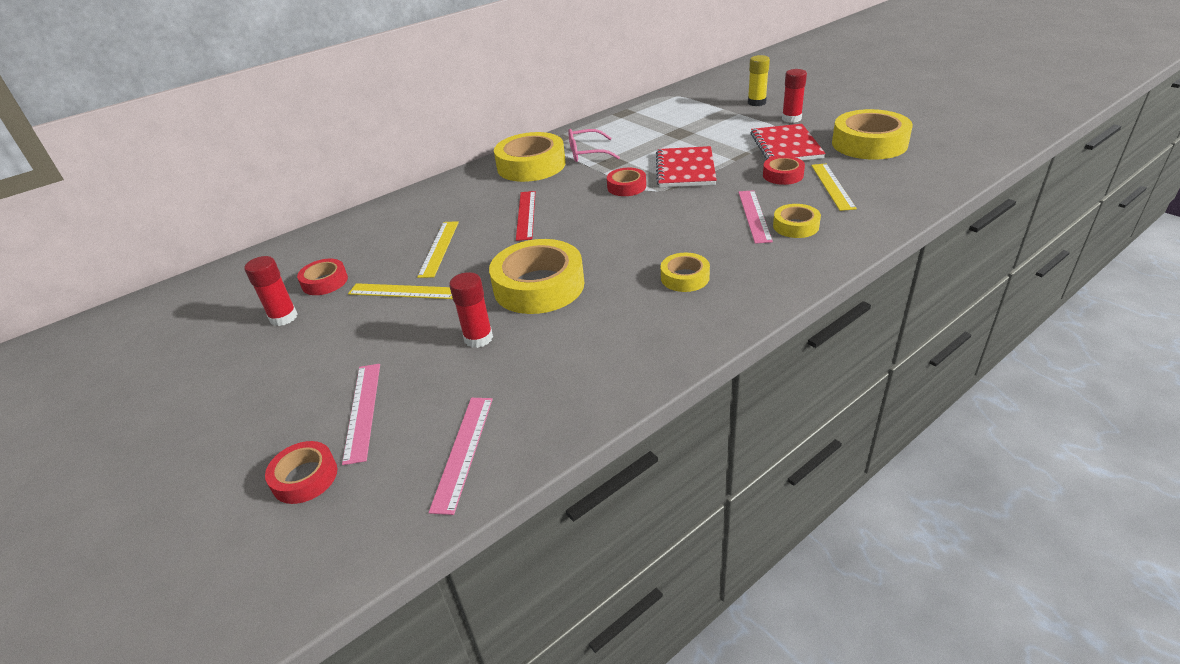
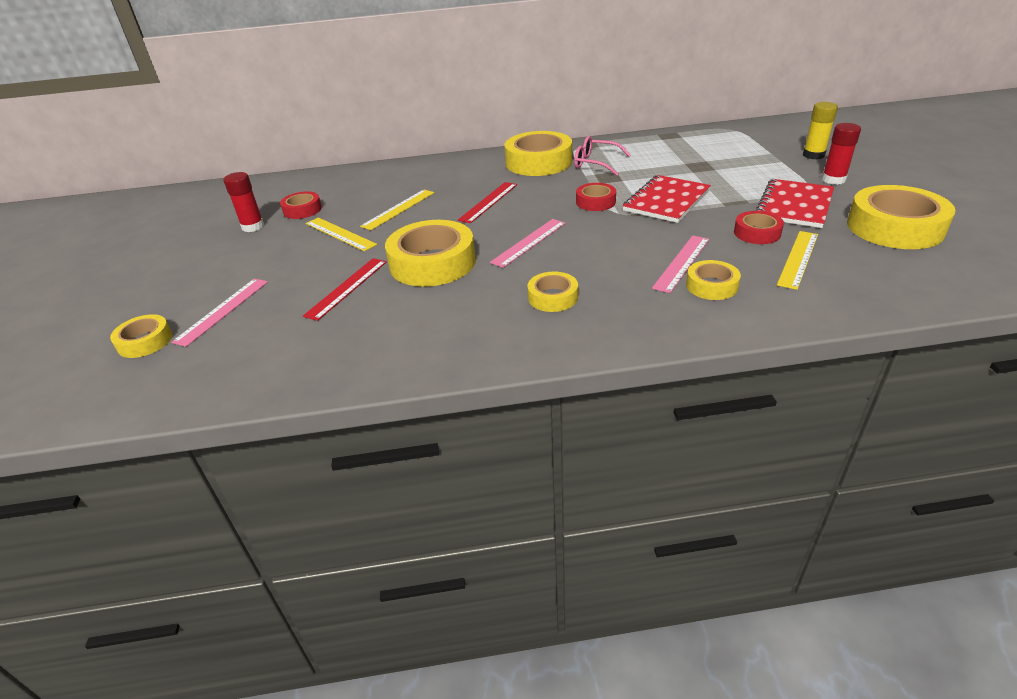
camera: 30 degrees right, 0 degrees up
(305, 477) = (145, 341): red tape -> yellow tape
(463, 451) = (244, 367): pink ruler -> pink ruler (529, 242)
(478, 338) = (347, 288): red glue stick -> red ruler

